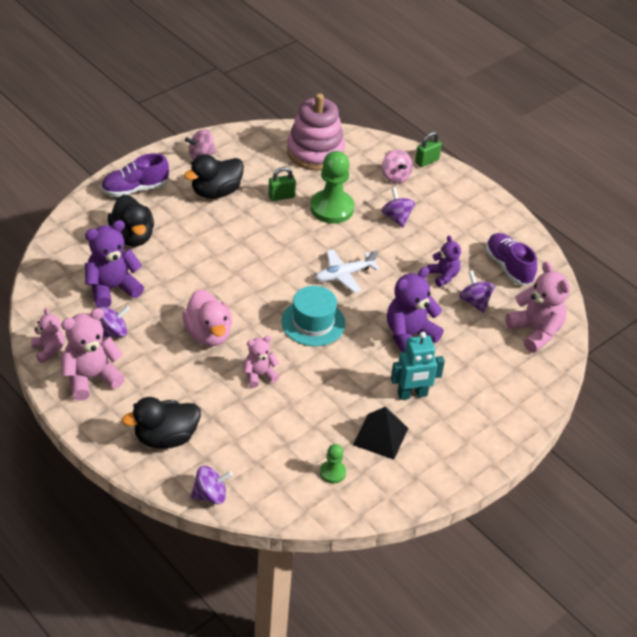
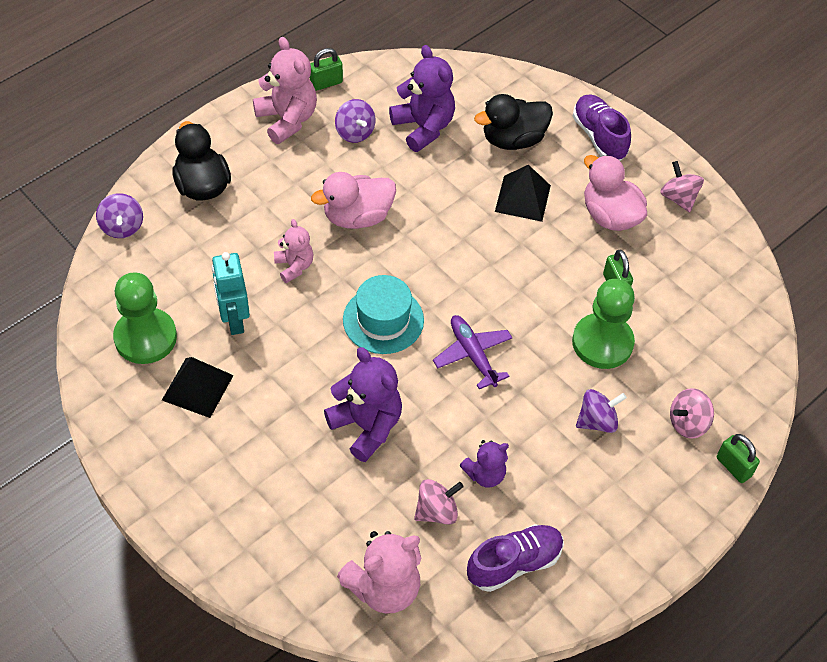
camera: 90 degrees right, 10 degrees up
(49, 350) = (326, 83): pink teddy bear -> green padlock
(195, 236) = (522, 198): none -> black pyramid
(216, 192) = (610, 216): black duck -> pink duck
(315, 152) = (718, 324): pink stacking toy -> none
(332, 472) = (145, 337): green pawn -> green pawn, size x2.03
(344, 275) = (473, 355): white plane -> purple plane
(412, 394) = (264, 425): turquoise robot -> turquoise robot (234, 320)
(474, 302) = (436, 511): purple spinning top -> pink spinning top

